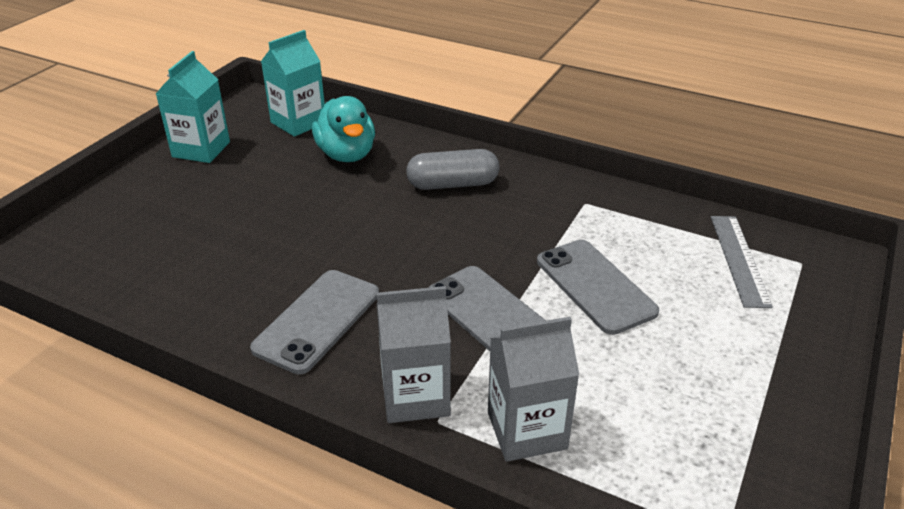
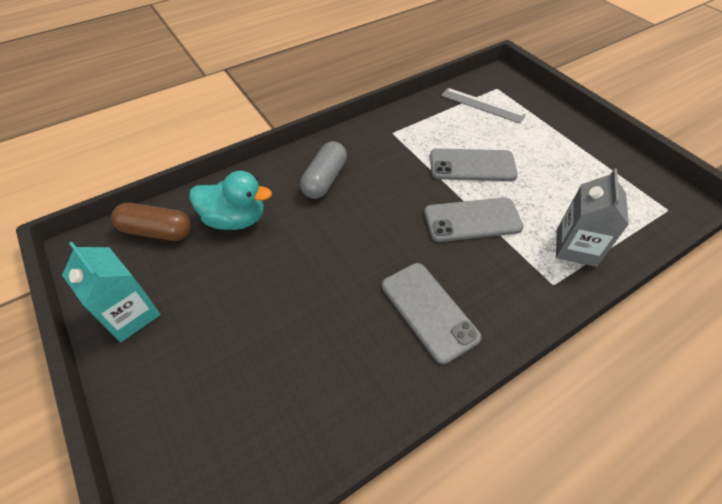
camera: 60 degrees left, 15 degrees up
(298, 122) = (157, 231): turquoise carton -> brown capsule
(415, 396) = (528, 286): grey carton -> none

